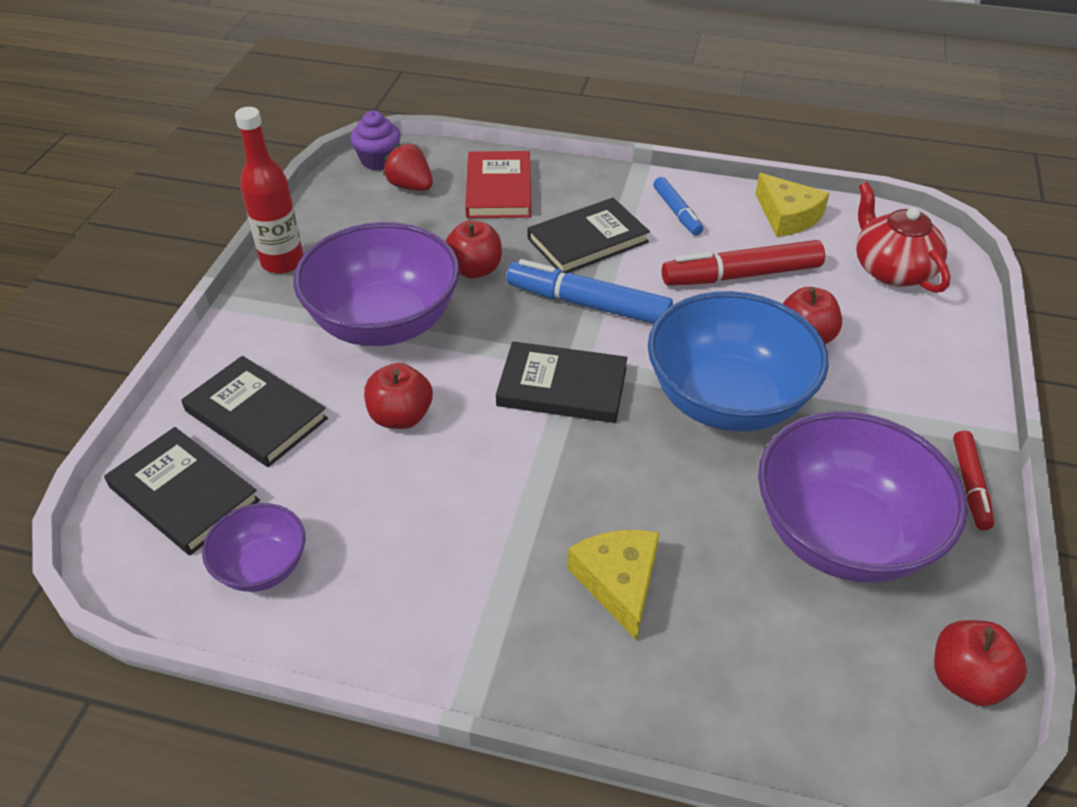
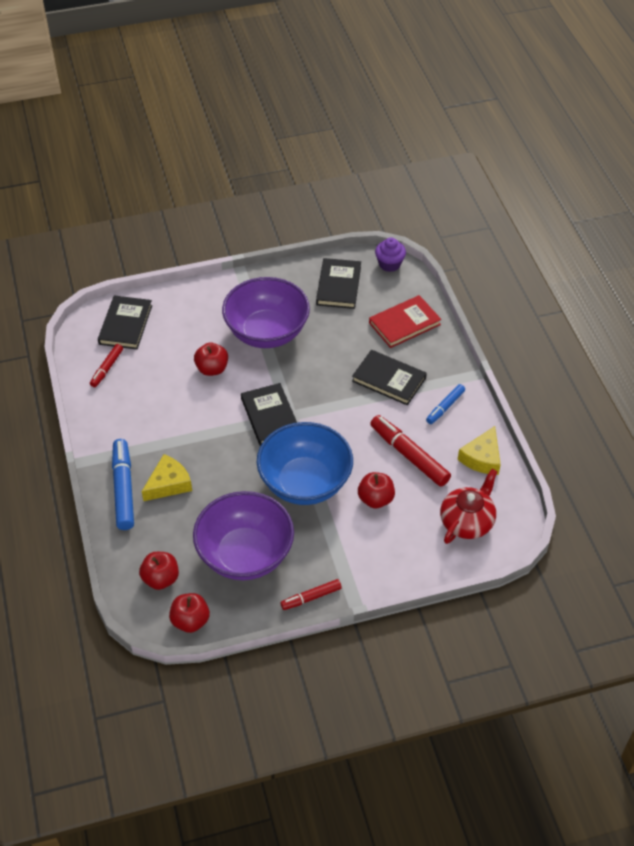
camera: 60 degrees right, 5 degrees up
(256, 415) = (180, 321): black book -> black book (338, 286)
(262, 567) = (107, 368): purple bowl -> red marker
(282, 262) = (281, 274): red bottle -> none
(410, 186) = (378, 288): red strawberry -> none
(474, 269) = (330, 346): red apple -> red apple (161, 579)
(588, 304) = (336, 401): blue marker -> blue marker (123, 489)

